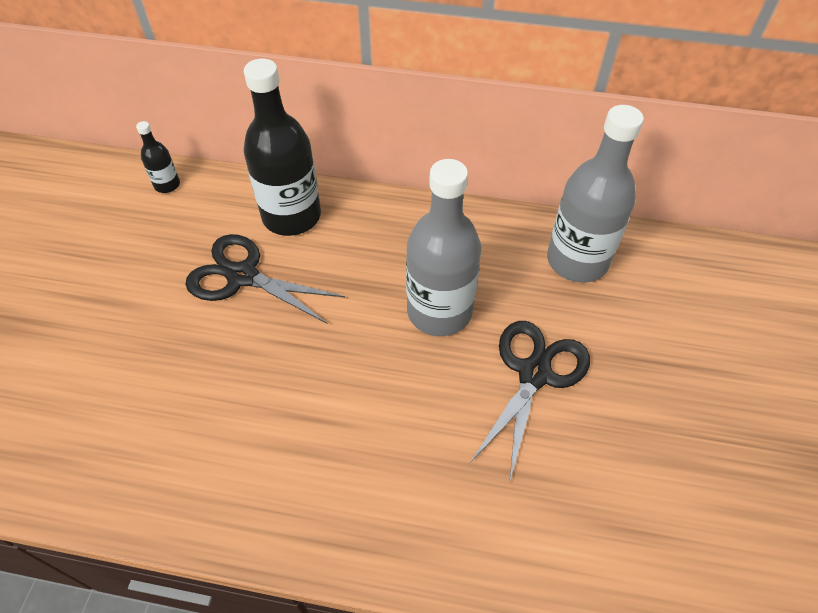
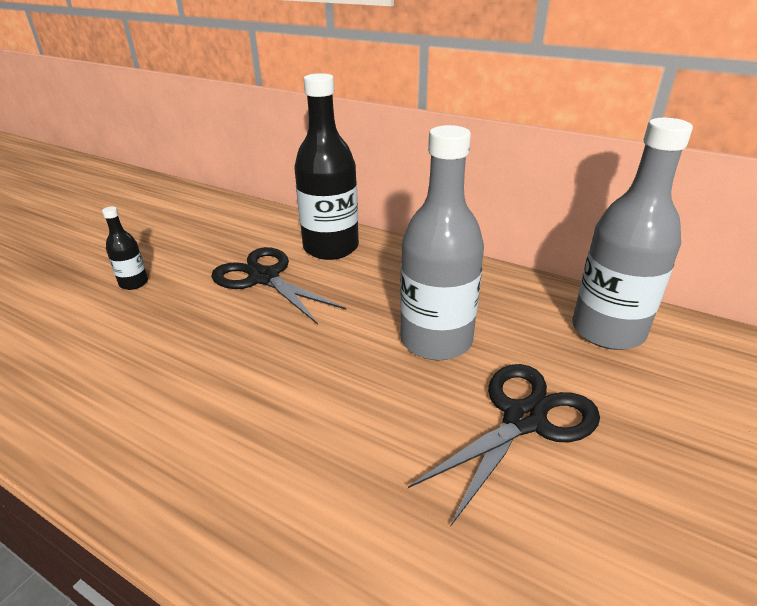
camera: 20 degrees right, 20 degrees down
(167, 185) = (243, 213): black bottle -> black bottle (134, 283)

